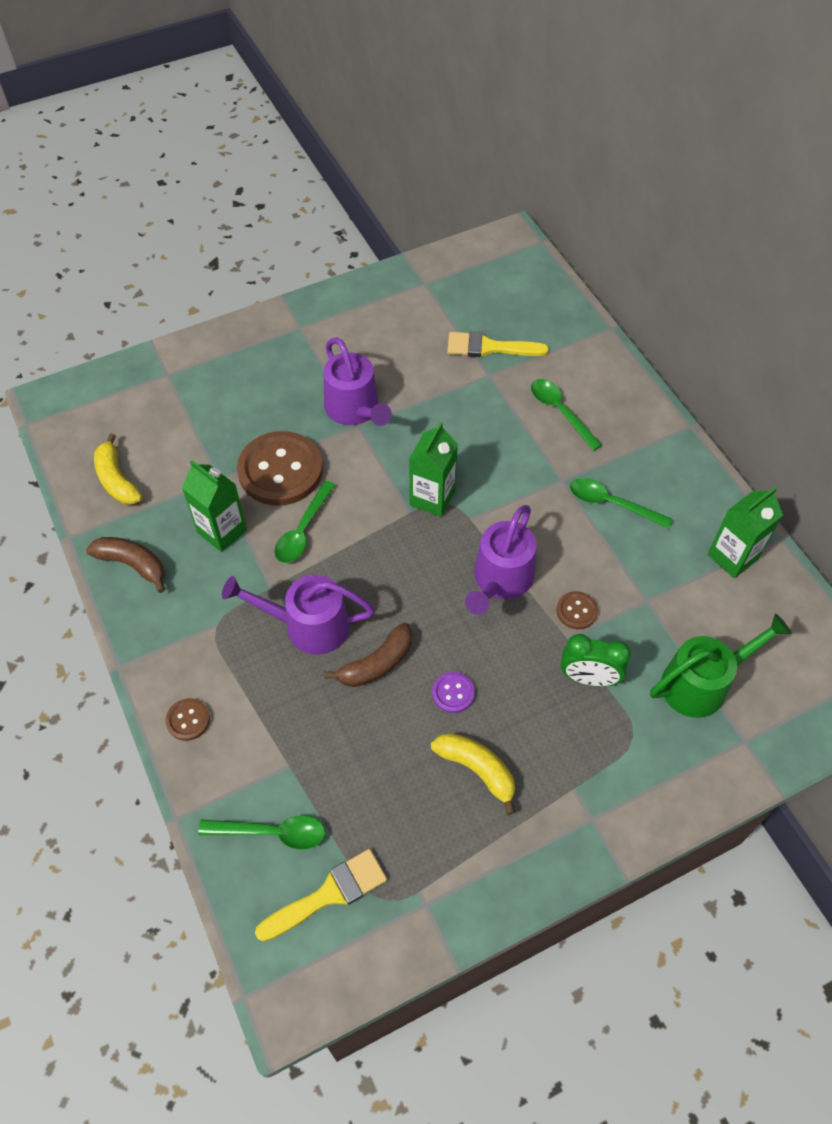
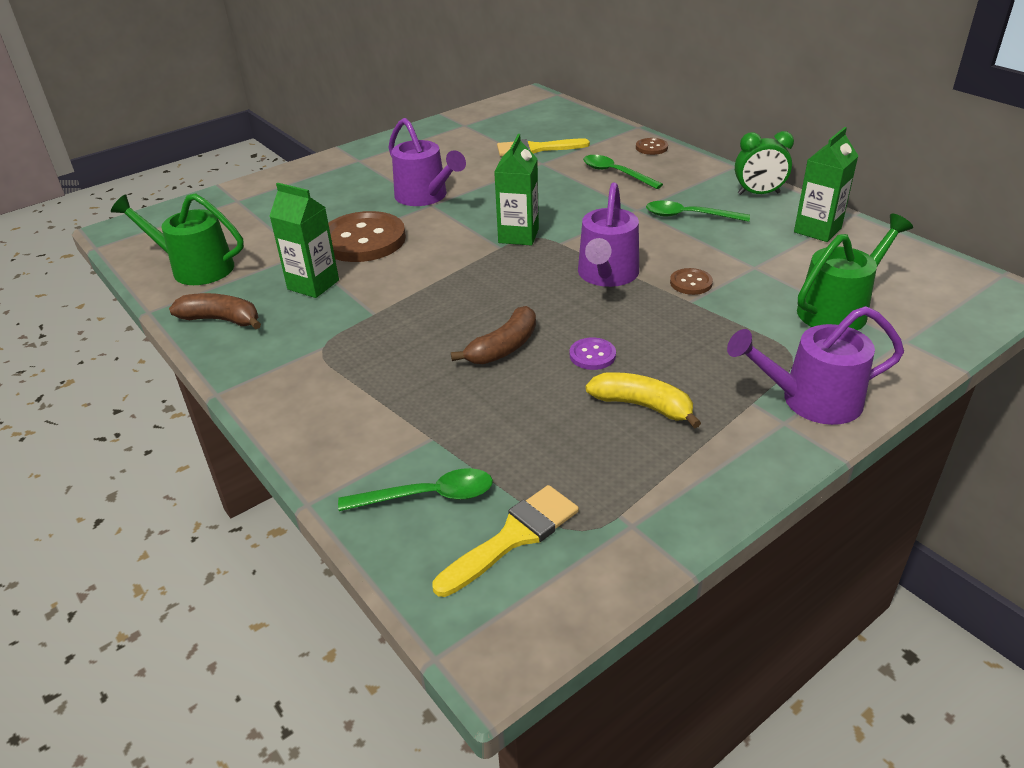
camera: 10 degrees left, 20 degrees down
(117, 480) = (195, 268): yellow banana -> green watering can
(188, 720) = (305, 421): brown button -> brown button (651, 148)
(303, 530) = (397, 272): green spoon -> none
(308, 625) = (422, 333): purple watering can -> purple watering can (812, 400)
(588, 678) = (726, 324): green clock -> green clock (758, 193)

